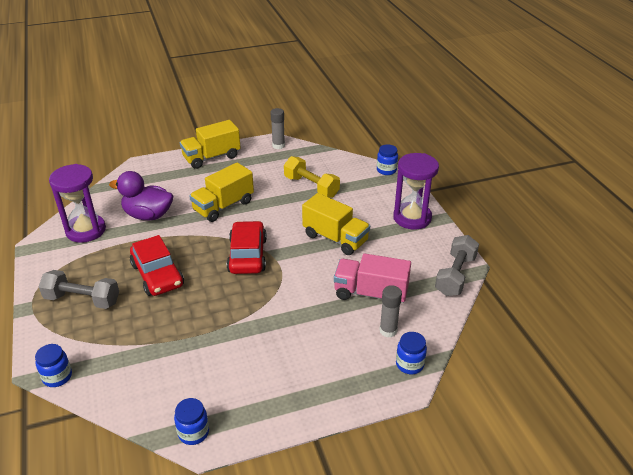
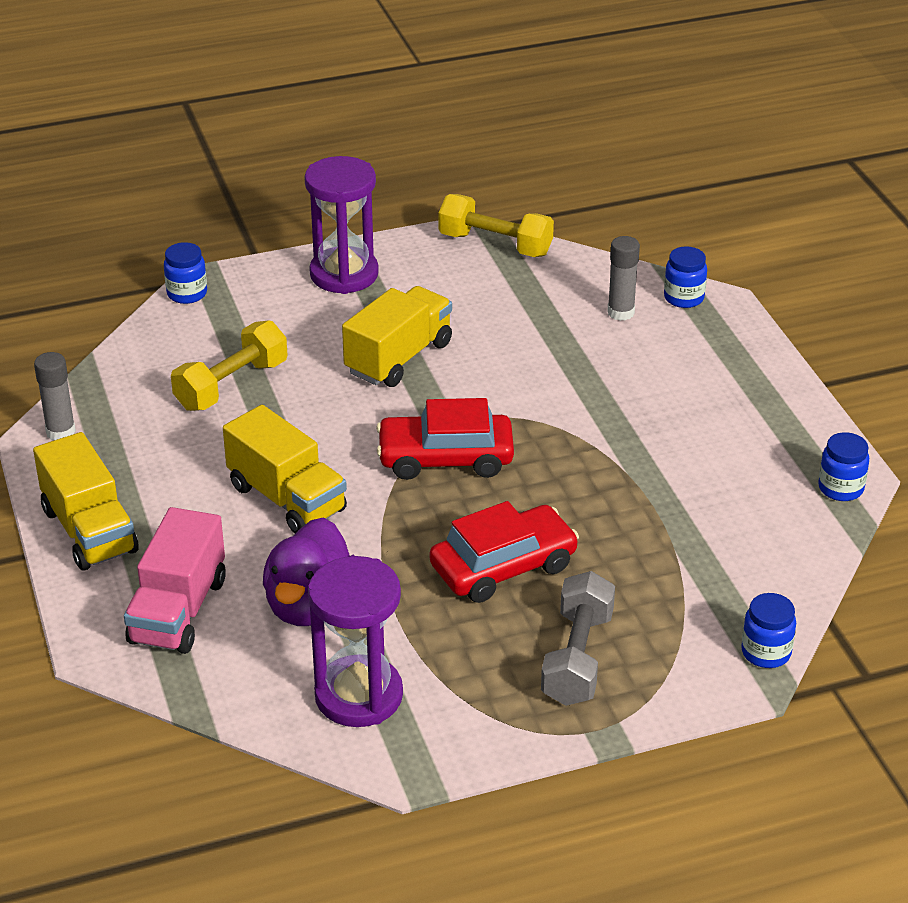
camera: 90 degrees left, 0 degrees up
(370, 293) = (540, 325): pink truck -> pink truck (178, 611)
(455, 275) = (495, 244): grey dumbbell -> yellow dumbbell

